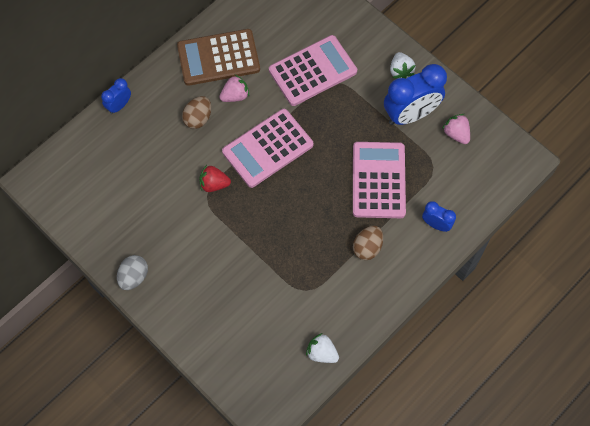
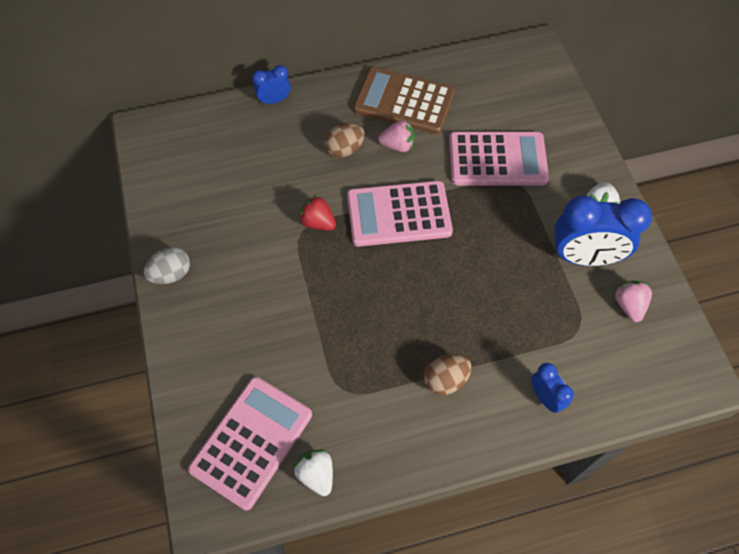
camera: 30 degrees right, 5 degrees down
(378, 180) = (504, 310): pink calculator -> pink calculator (251, 441)

